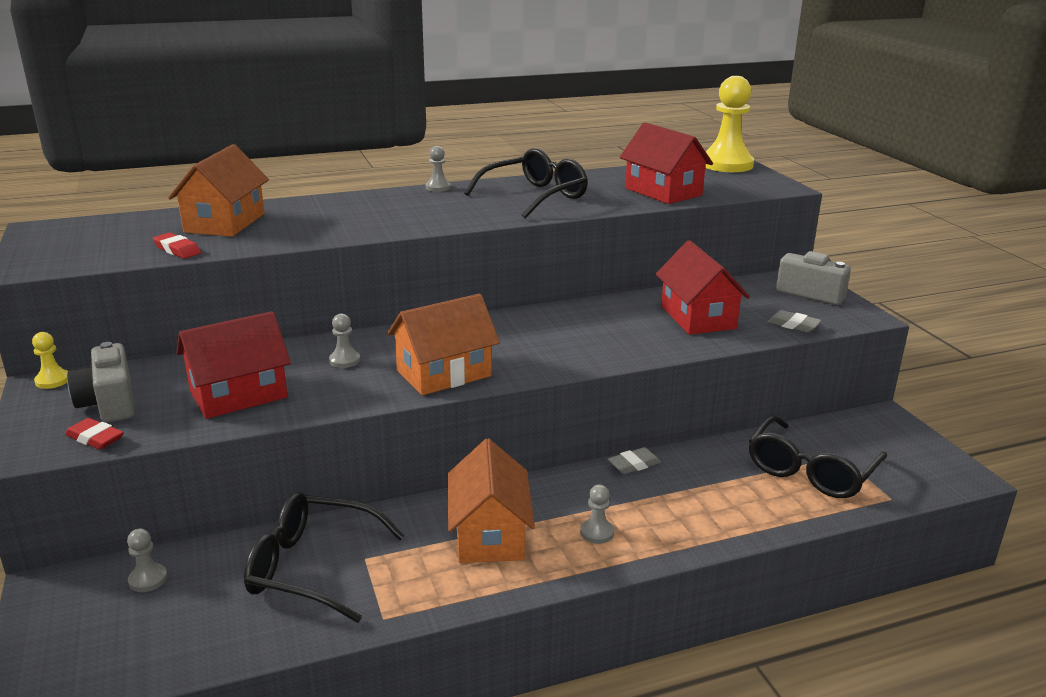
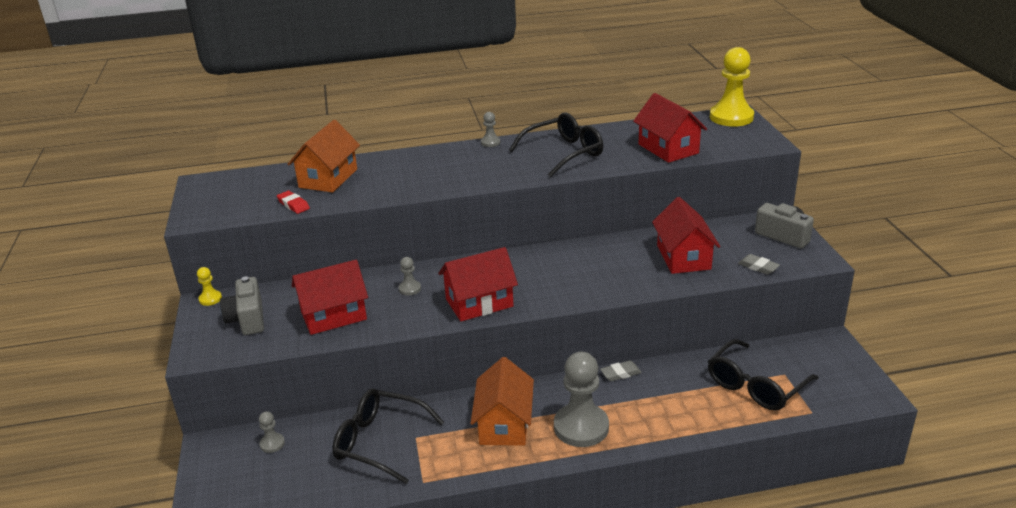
camera: 10 degrees right, 5 degrees up
(95, 438) = (238, 347): red eraser -> none
(444, 373) = (479, 303): orange house -> red house
(597, 532) = (581, 427): grey pawn -> grey pawn, size x2.25

